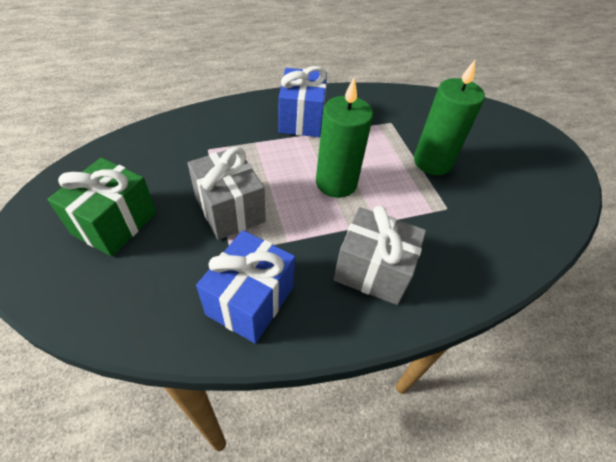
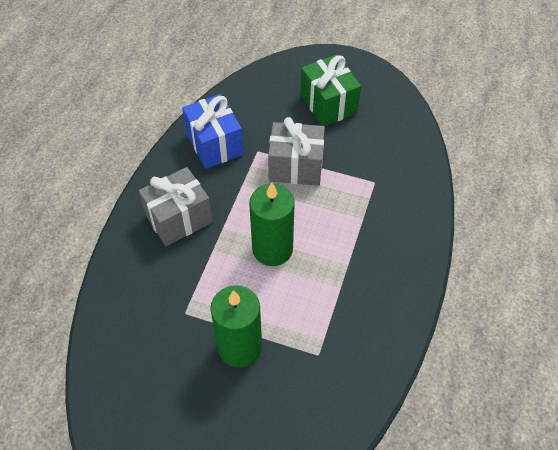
camera: 130 degrees right, 5 degrees up
(301, 119) = (373, 273): blue gift -> none

